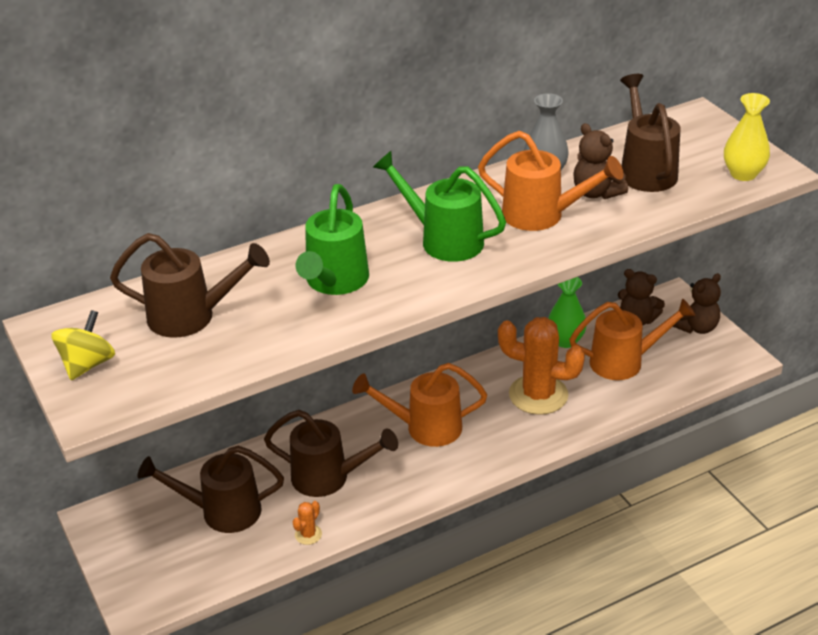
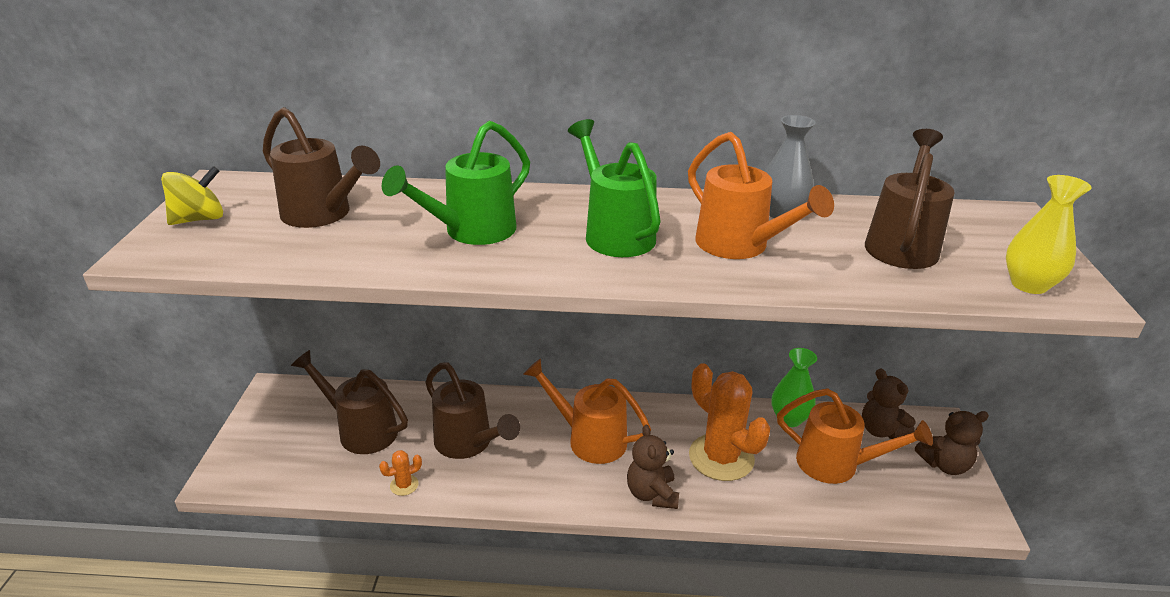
camera: 30 degrees right, 5 degrees down
(596, 193) = (822, 246): brown teddy bear -> brown teddy bear (652, 494)

